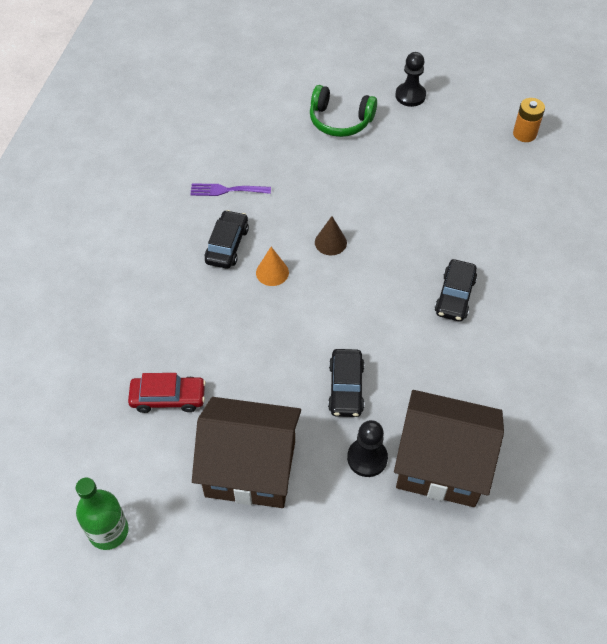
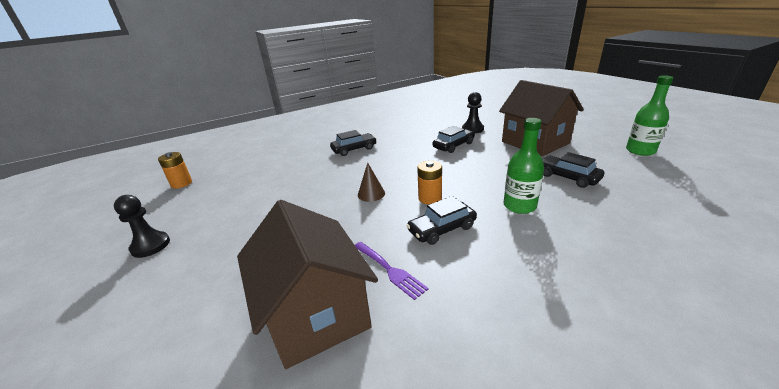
camera: 130 degrees left, 25 degrees down
(168, 398) = (567, 177): red car -> black car
(187, 314) = (519, 206): none -> green bottle
(272, 272) = (430, 198): orange cone -> orange battery
(340, 120) = (218, 264): green headphones -> none
(441, 465) = (444, 120): brown house -> brown house (316, 313)

